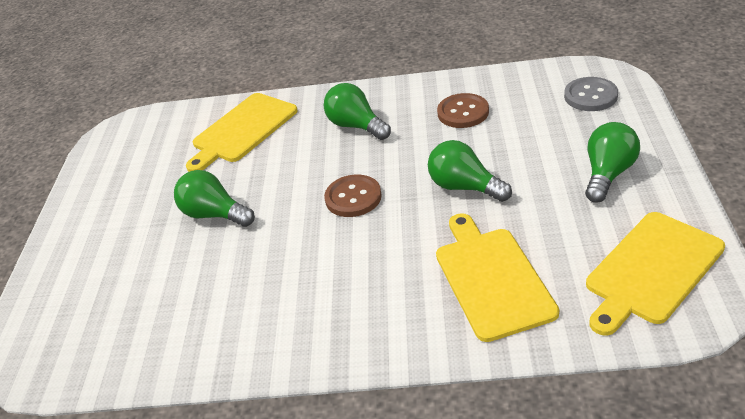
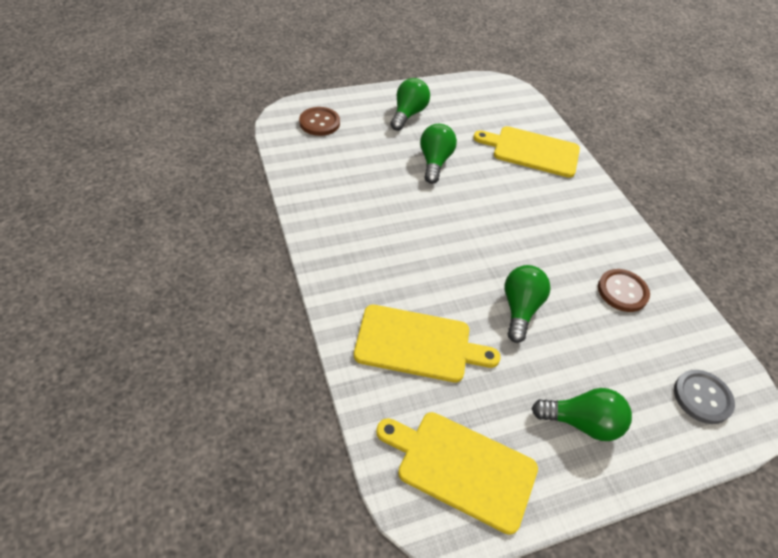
camera: 60 degrees right, 10 degrees up
(353, 197) = (480, 236): brown button -> brown button (319, 123)
(356, 126) = (568, 219): green light bulb -> green light bulb (408, 114)
(492, 278) = (418, 344): yellow cutting board -> yellow cutting board turned 45 degrees clockwise

